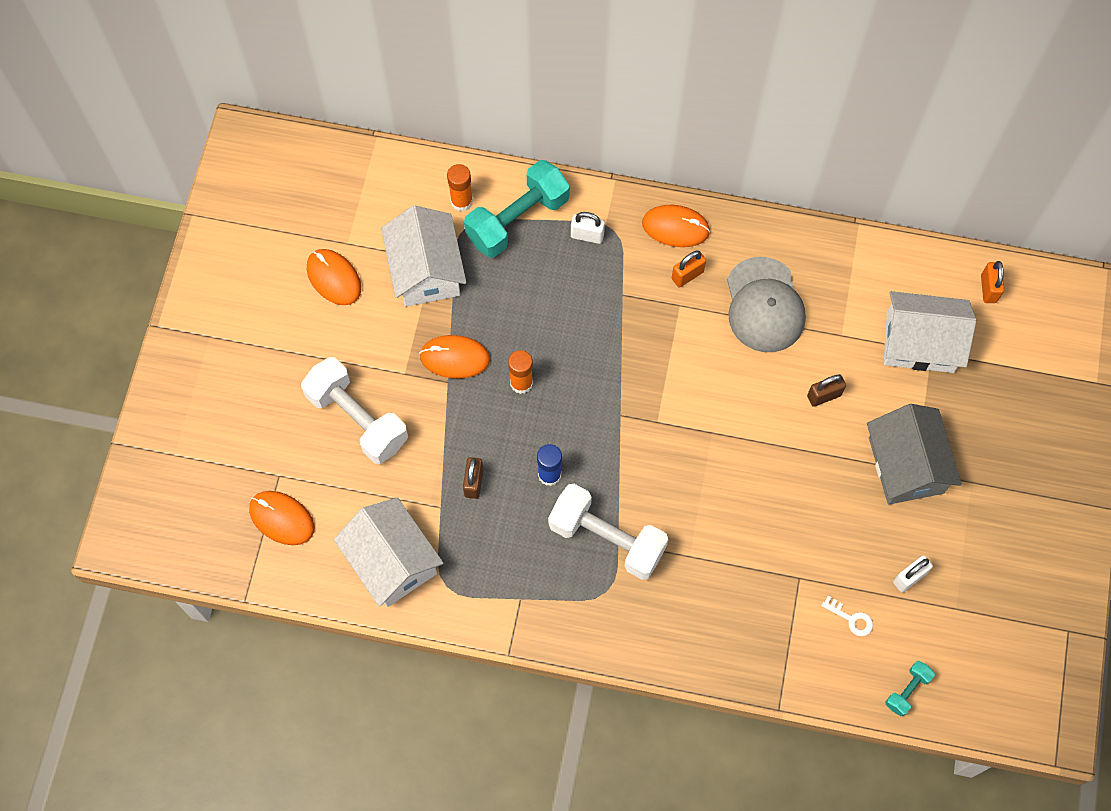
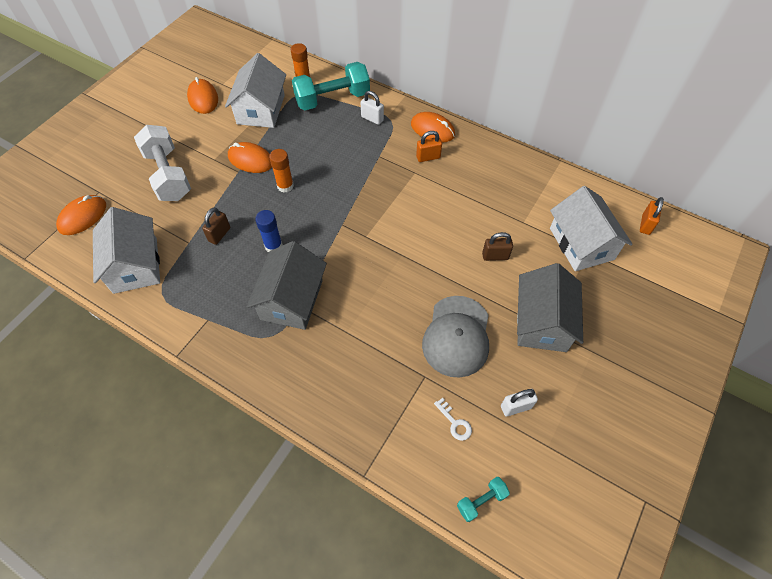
camera: 20 degrees right, 10 degrees down
(282, 518) = (83, 216): orange mouse -> orange mouse turned 75 degrees clockwise
(607, 538) = (291, 299): white dumbbell -> grey house
(764, 305) = (474, 189): grey cap -> grey cap (457, 336)
(920, 343) = (581, 244): white house -> white house turned 45 degrees clockwise

